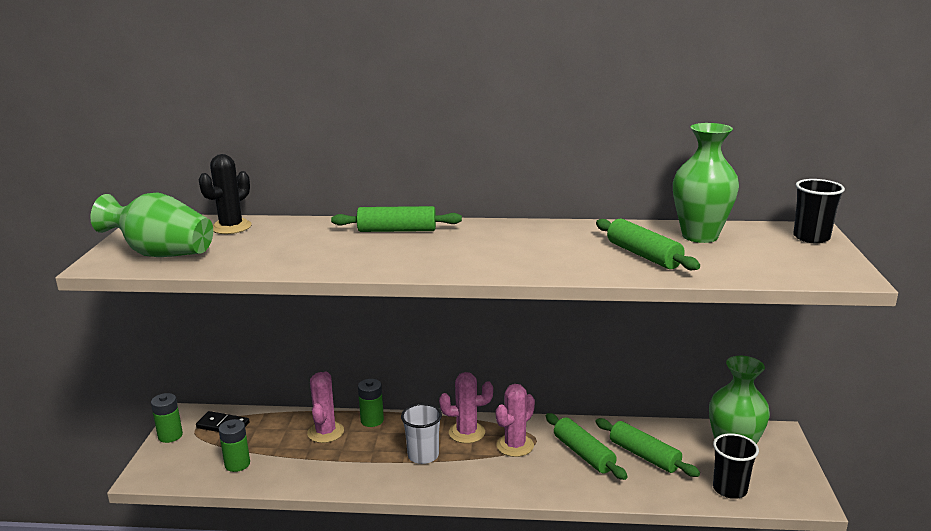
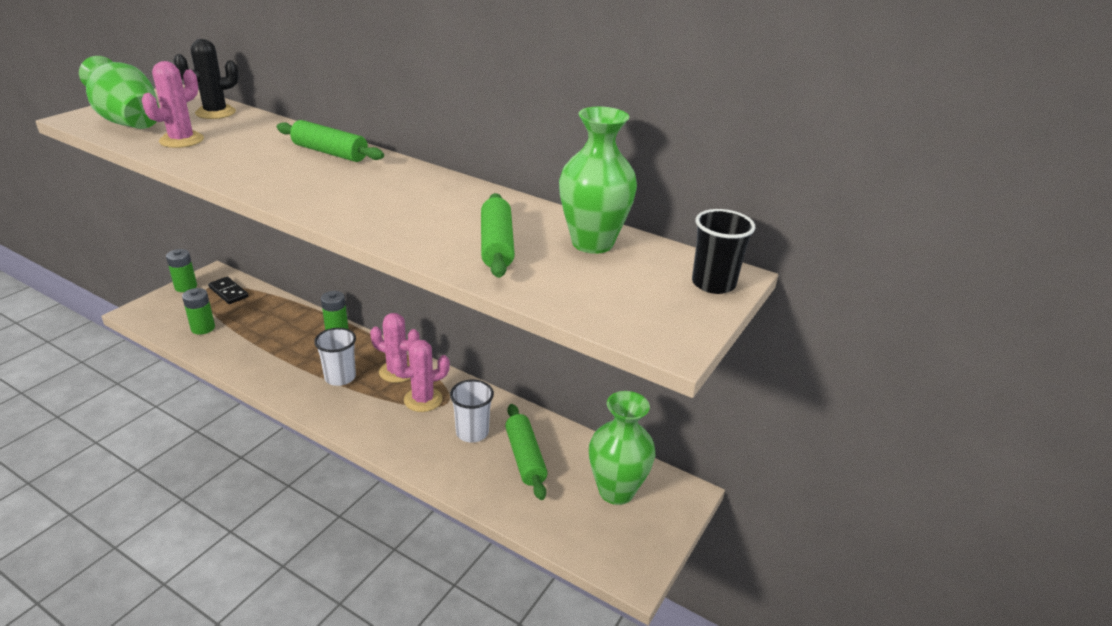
camera: 25 degrees right, 10 degrees up
(325, 432) = (291, 327): pink cactus -> pink cactus (181, 140)
(583, 454) = (472, 432): green rolling pin -> white cup
(729, 489) = (567, 526): black cup -> none

